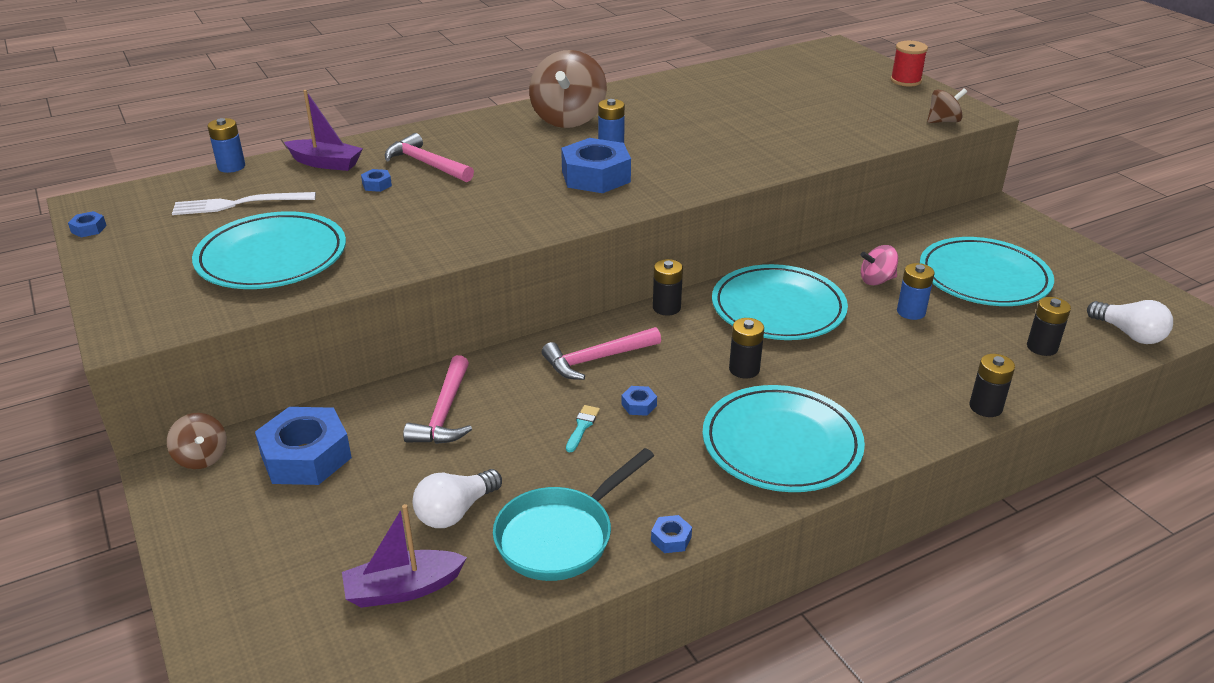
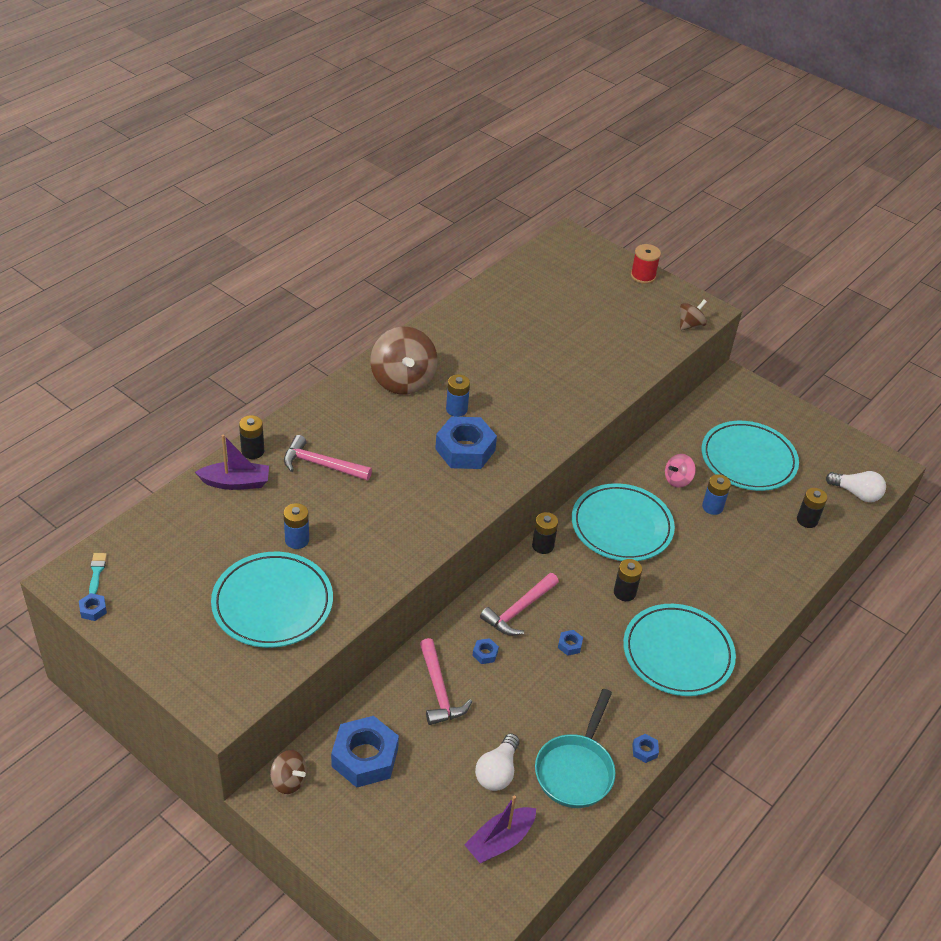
camera: 25 degrees left, 10 degrees up
(231, 167) = (156, 505): blue battery -> blue battery (297, 540)
(239, 204) = (199, 549): white fork -> none
(377, 185) = (297, 499): blue nut -> blue nut (485, 653)
(582, 426) = (541, 675): turquoise brush -> turquoise brush (97, 572)
(985, 407) = (790, 585): black battery -> black battery (253, 451)

